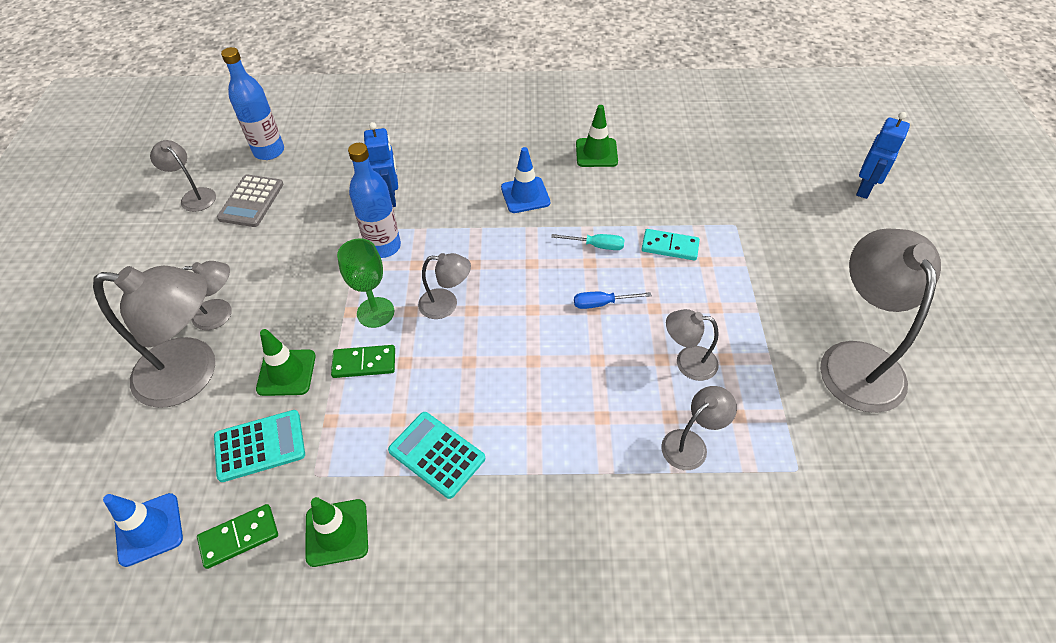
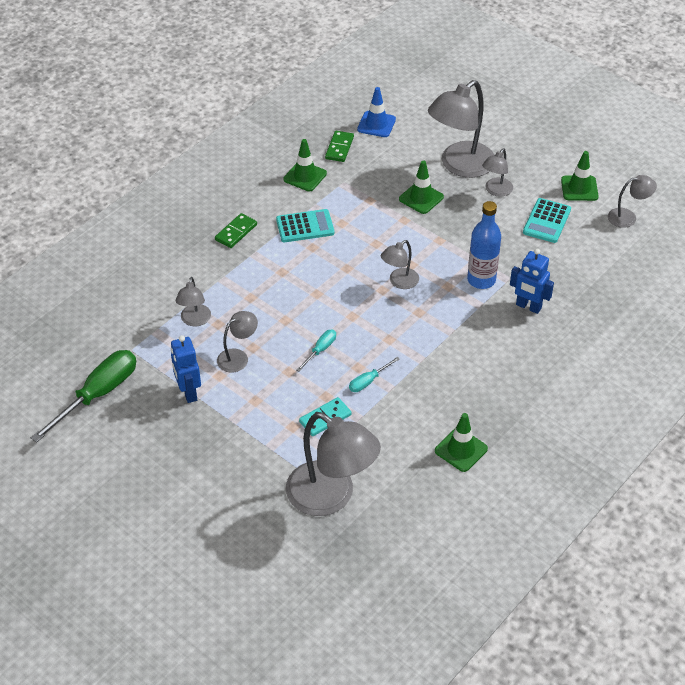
camera: 130 degrees right, 5 degrees down
(167, 250) = (579, 188): none -> green traffic cone
(251, 201) = (594, 240): grey calculator -> none
(260, 446) = (383, 172): turquoise calculator -> turquoise calculator (546, 221)
(269, 151) = (648, 271): blue bottle -> none
(364, 363) = (394, 228): green domino -> green domino (236, 232)
(375, 312) = (427, 250): green goblet -> none
(525, 195) = (457, 377): blue traffic cone -> none
(602, 303) = (320, 350): blue screwdriver -> turquoise screwdriver
(856, 360) = (146, 434): grey lamp -> grey lamp (331, 497)
(865, 189) = (243, 587): blue robot -> blue robot (188, 392)
(881, 446) = (97, 395): none -> green screwdriver

